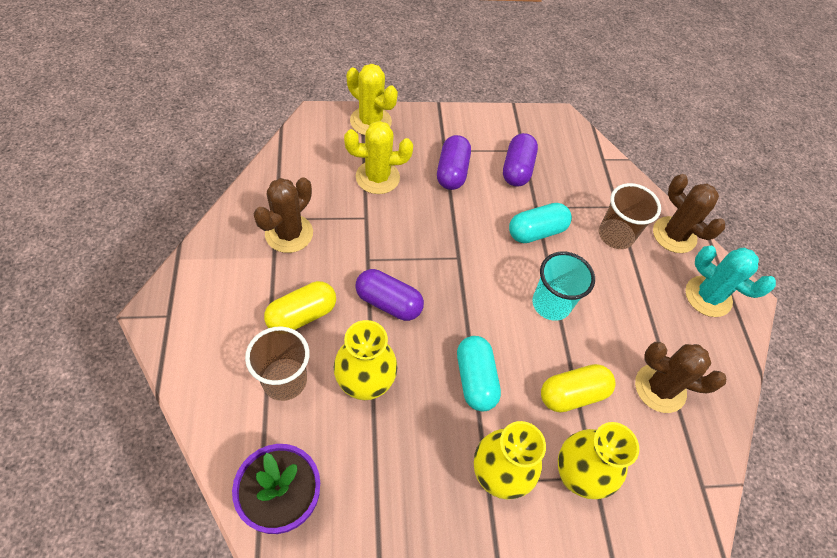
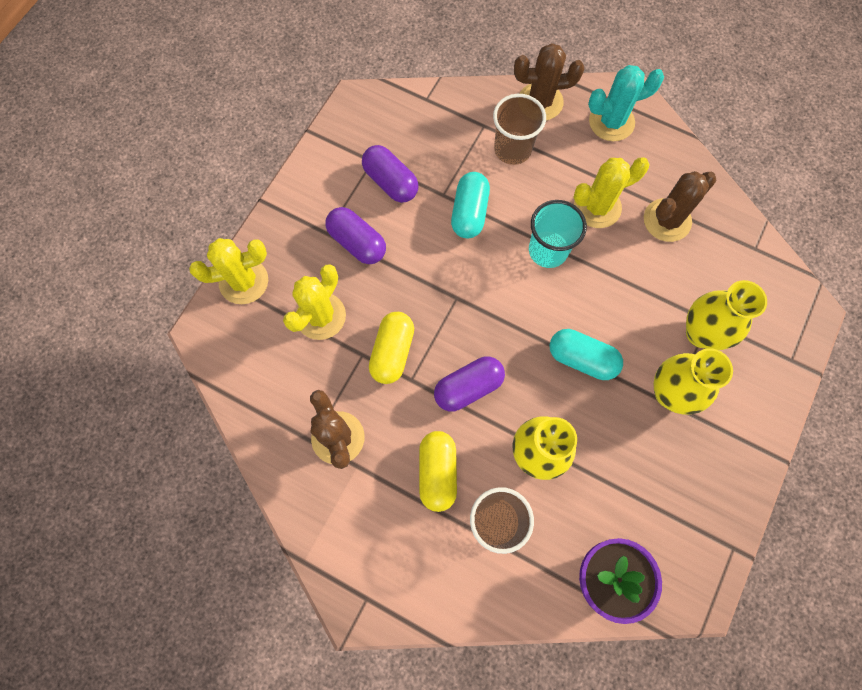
camera: 50 degrees left, 15 degrees up
(572, 394) = (636, 290): yellow capsule -> yellow capsule (392, 352)
(622, 323) = (597, 207): none -> yellow cactus

